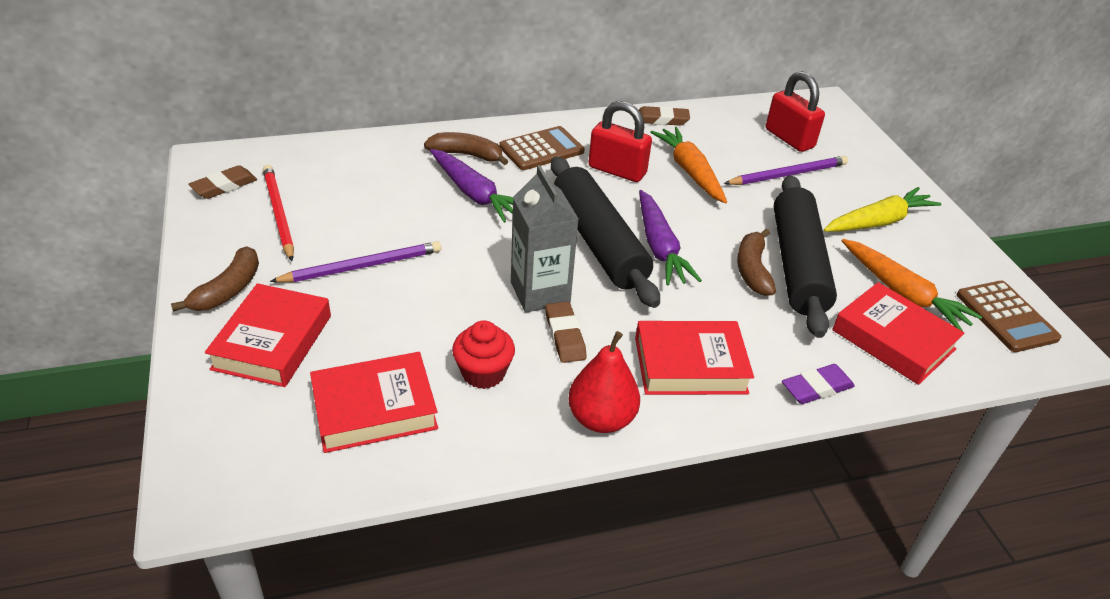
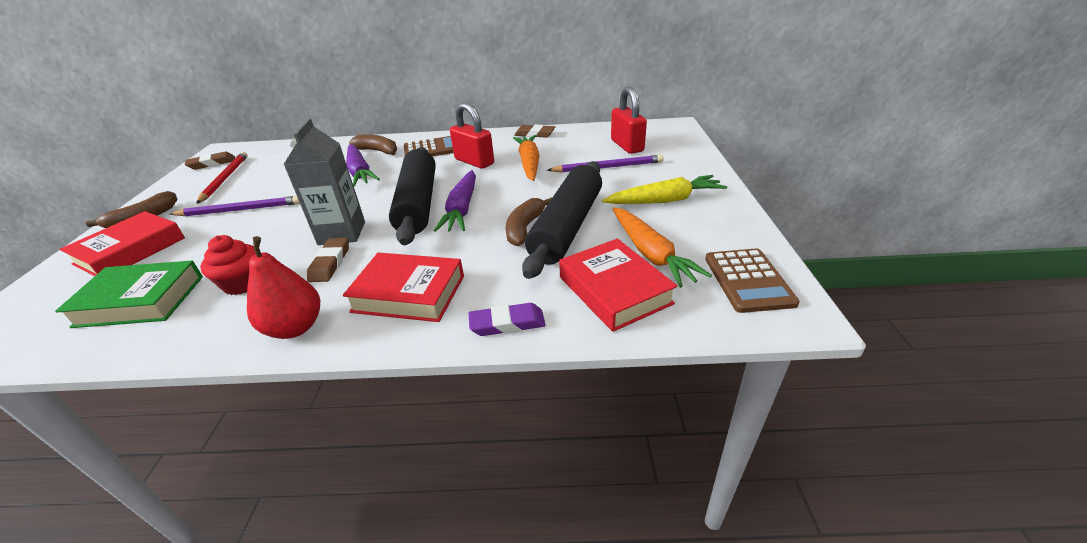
camera: 20 degrees right, 5 degrees down
(374, 409) = (140, 301): red book -> green book

